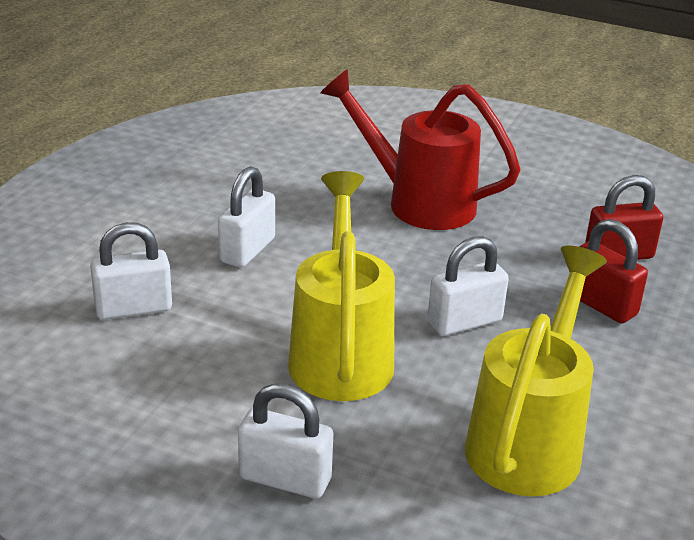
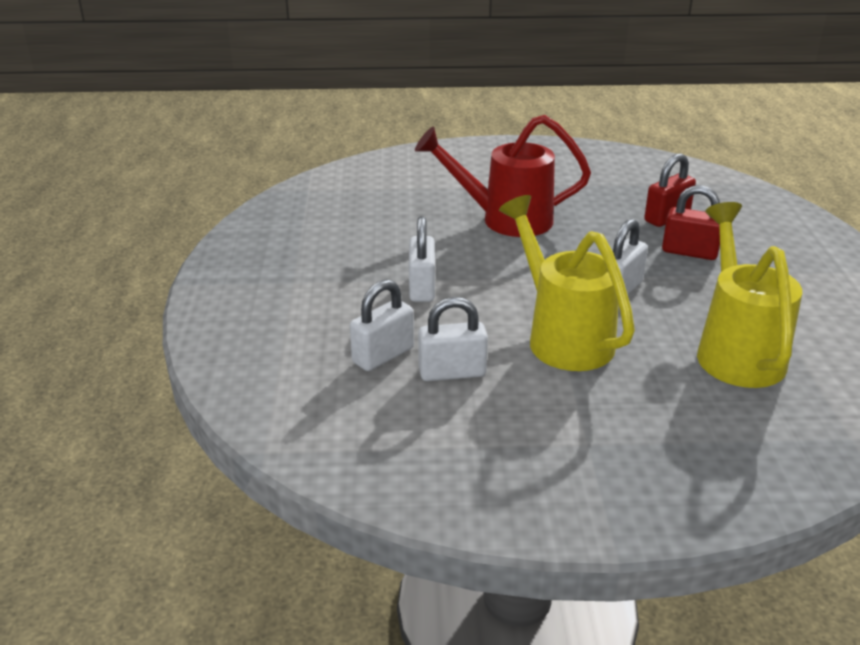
camera: 25 degrees left, 0 degrees up
(285, 479) = (616, 432): white padlock -> white padlock (452, 372)

